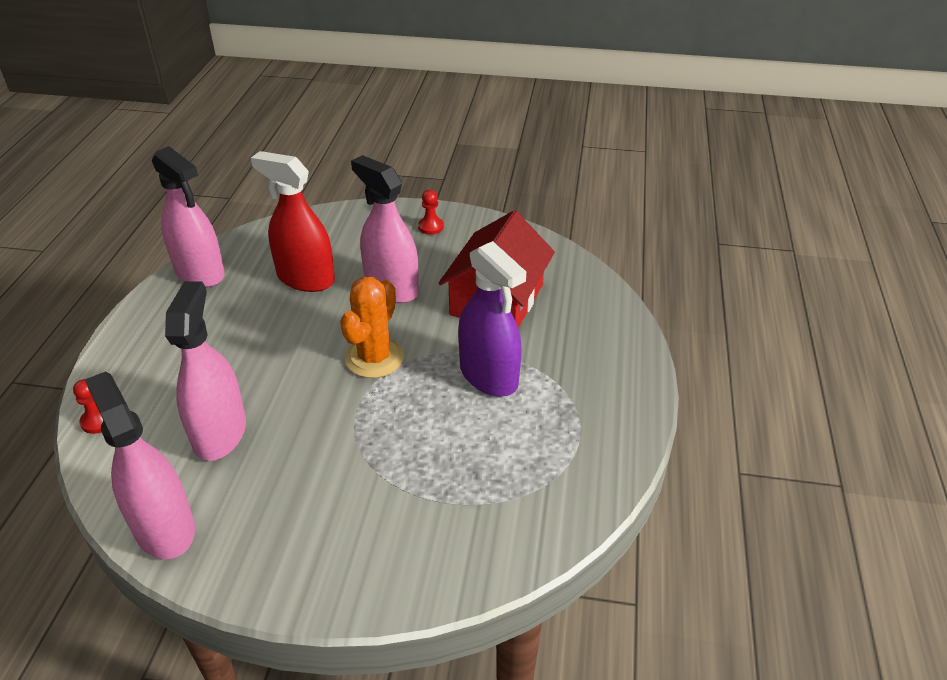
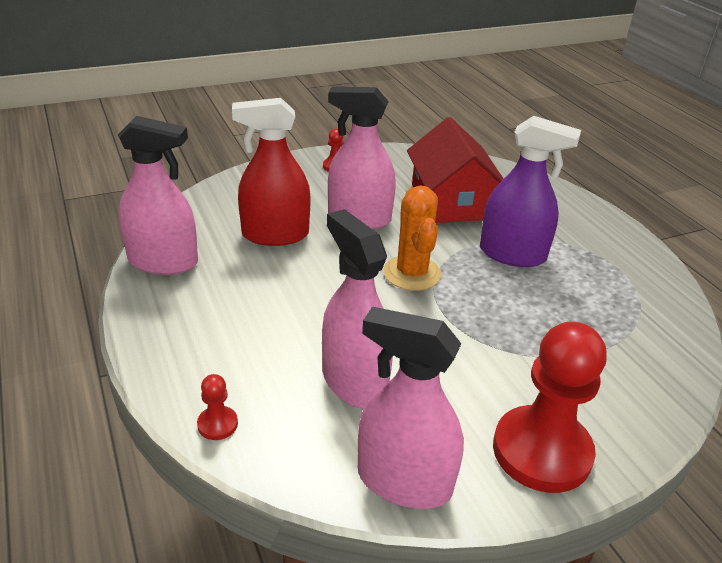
camera: 35 degrees left, 5 degrees down
(288, 561) = (541, 451): none -> red pawn

